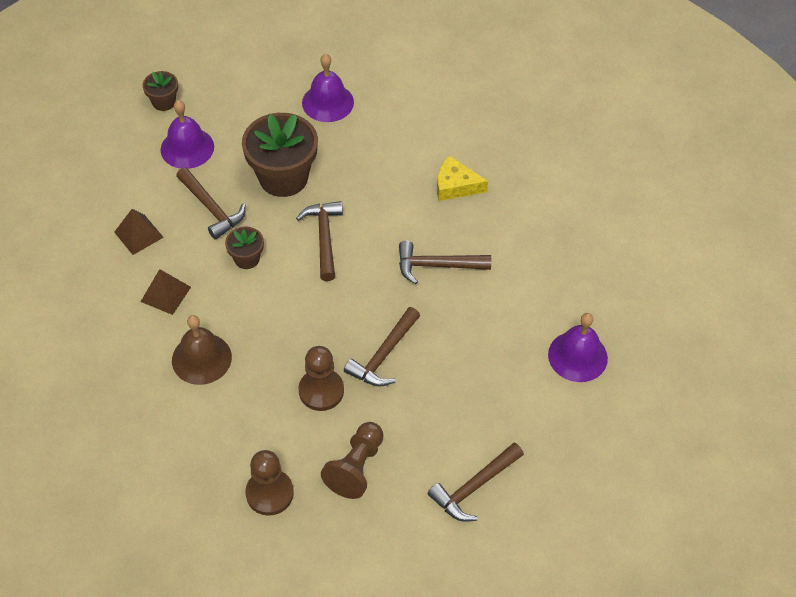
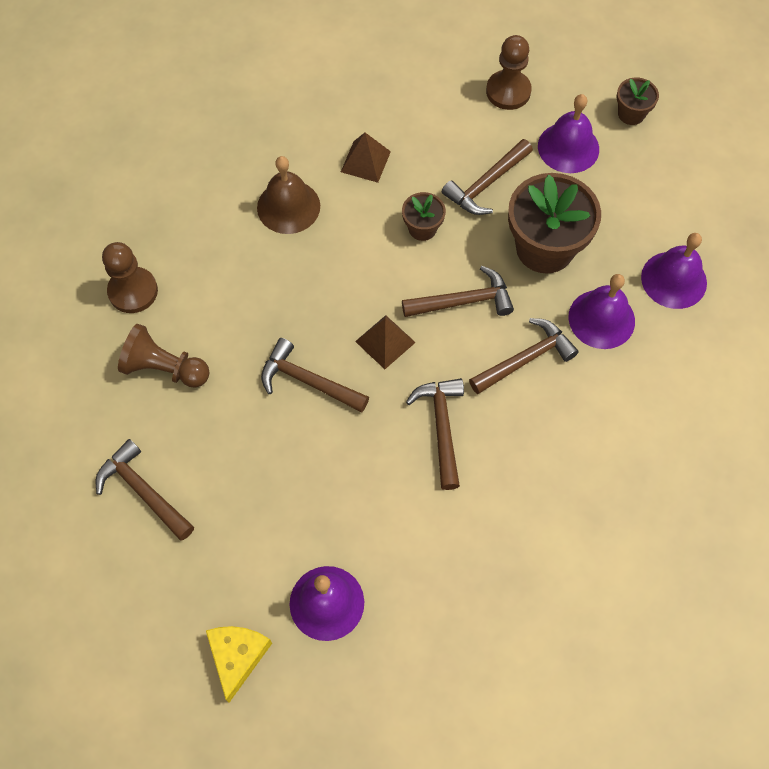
camera: 85 degrees right, 10 degrees up
(138, 234) = (439, 124): brown pyramid -> brown pyramid (385, 341)
(321, 391) = (257, 323): brown pawn -> brown pawn (508, 91)
(355, 151) = (601, 319): none -> purple bell
(383, 204) = (525, 358): none -> brown hammer
(455, 186) = (570, 439): yellow cheese -> yellow cheese (237, 656)

